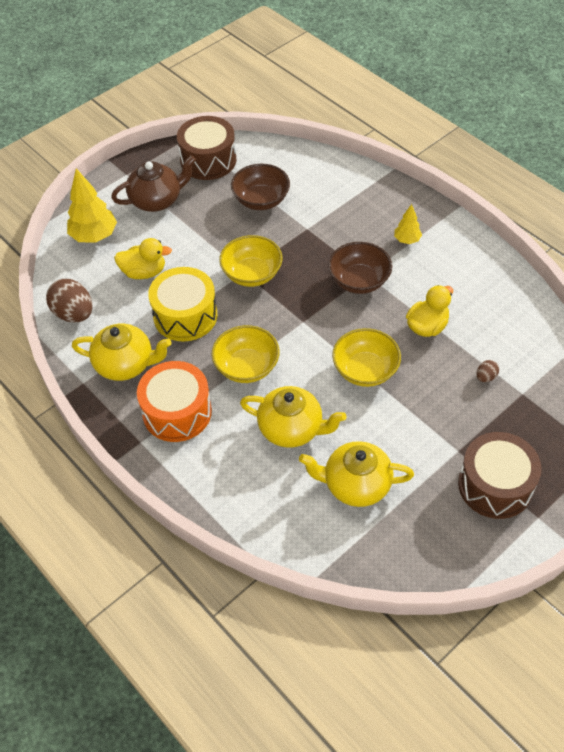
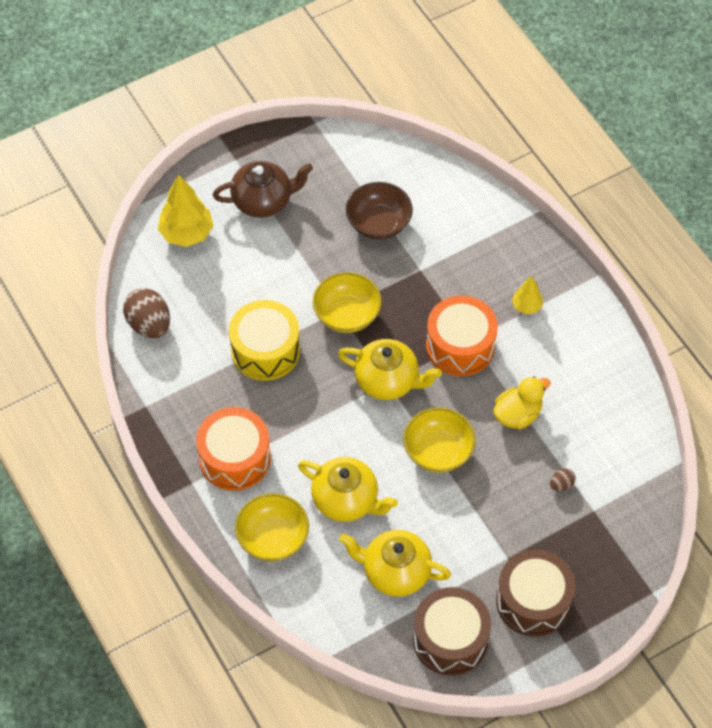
camera: 10 degrees right, 5 degrees up
(125, 364) = (193, 394): yellow teapot -> yellow teapot (388, 381)
(144, 272) = (232, 289): yellow duck -> none
(208, 160) = (331, 159): brown drum -> brown drum (450, 639)
(246, 367) = (316, 422): yellow bowl -> yellow bowl (273, 538)
(359, 281) = (460, 346): brown bowl -> orange drum

